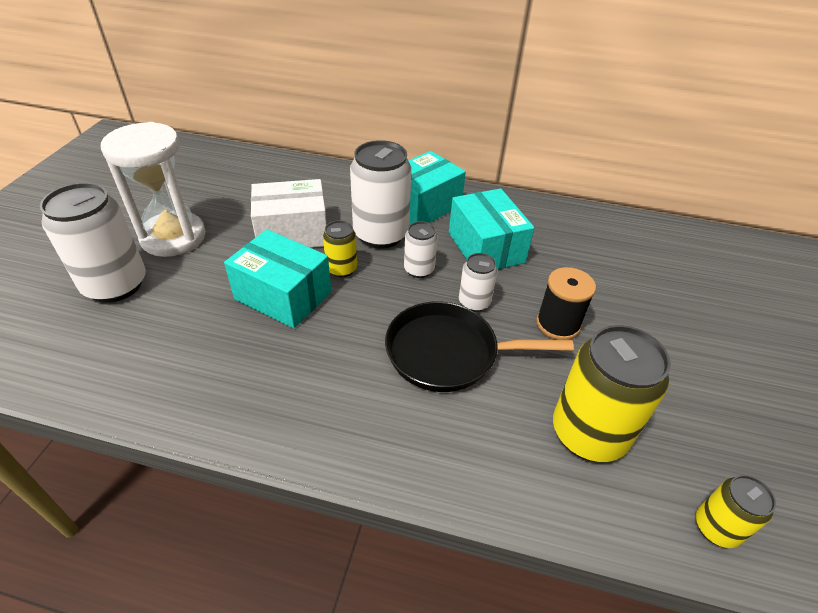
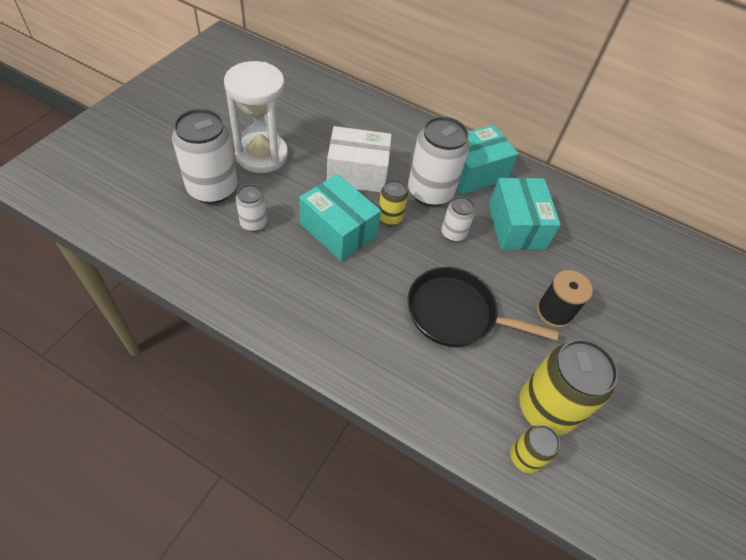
camera: 10 degrees right, 10 degrees up
(474, 302) = (490, 275): white can -> white can (253, 223)
(716, 527) = (617, 506): yellow can -> yellow can (525, 457)

